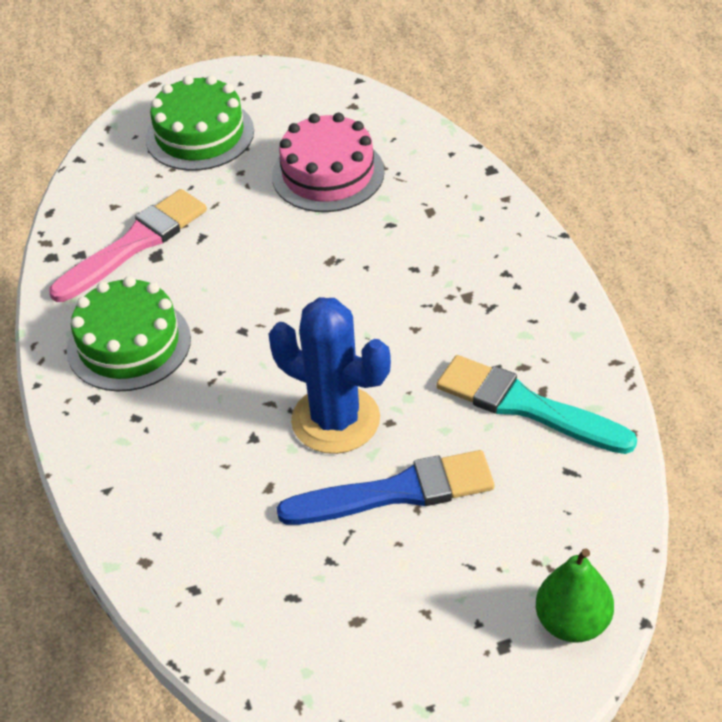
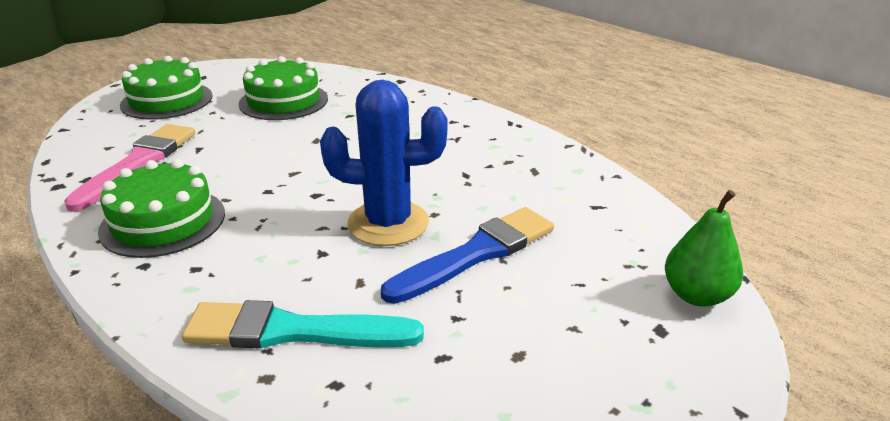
camera: 30 degrees left, 15 degrees down
(328, 174) = (283, 101): pink cake -> green cake
(526, 406) = (530, 180): turquoise brush -> turquoise brush (292, 331)

